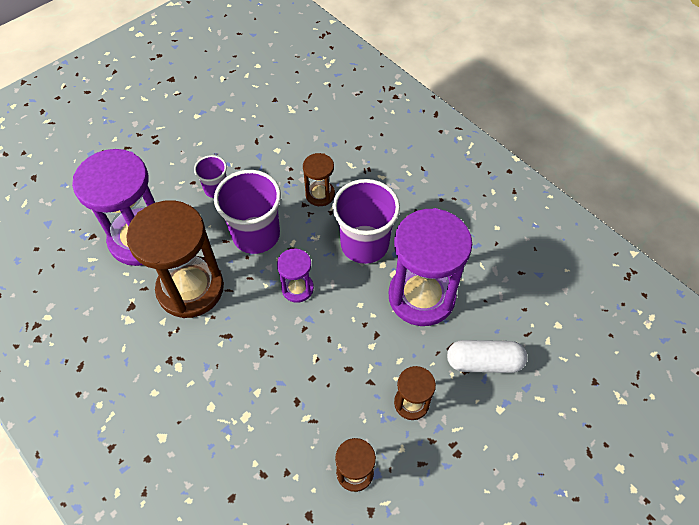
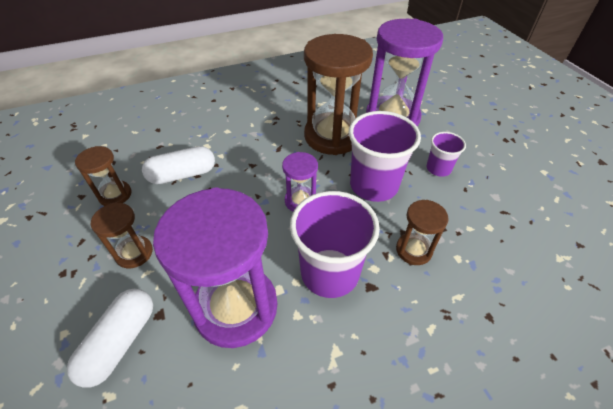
camera: 110 degrees right, 10 degrees down
(301, 417) = (182, 175): none -> white capsule

